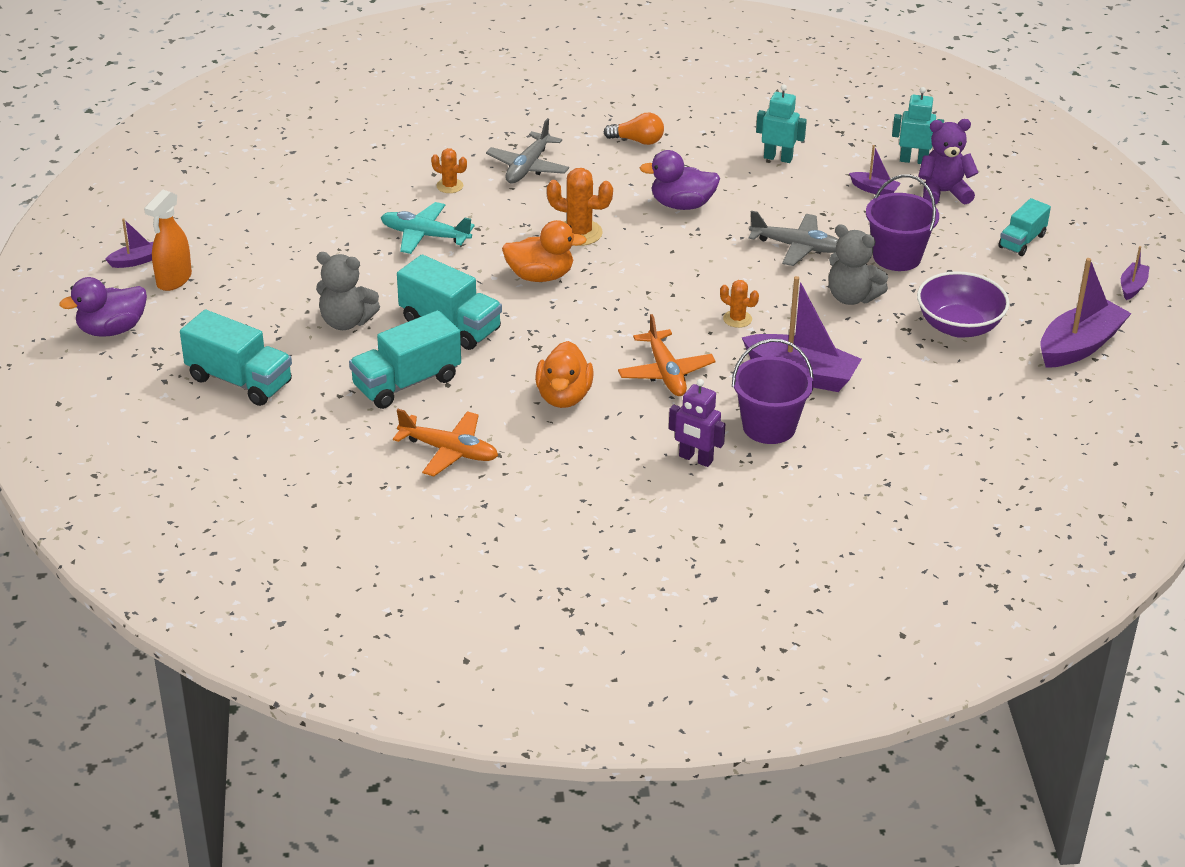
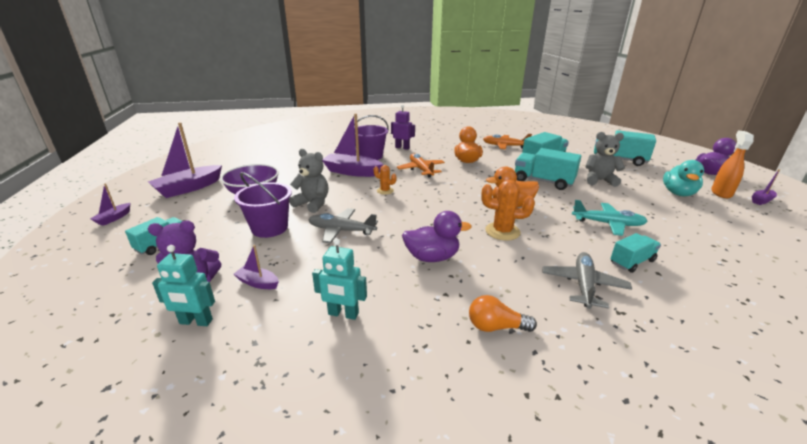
camera: 175 degrees right, 10 degrees down
(247, 283) = (678, 193): none -> turquoise duck
(449, 186) = (632, 262): orange cactus -> turquoise truck

